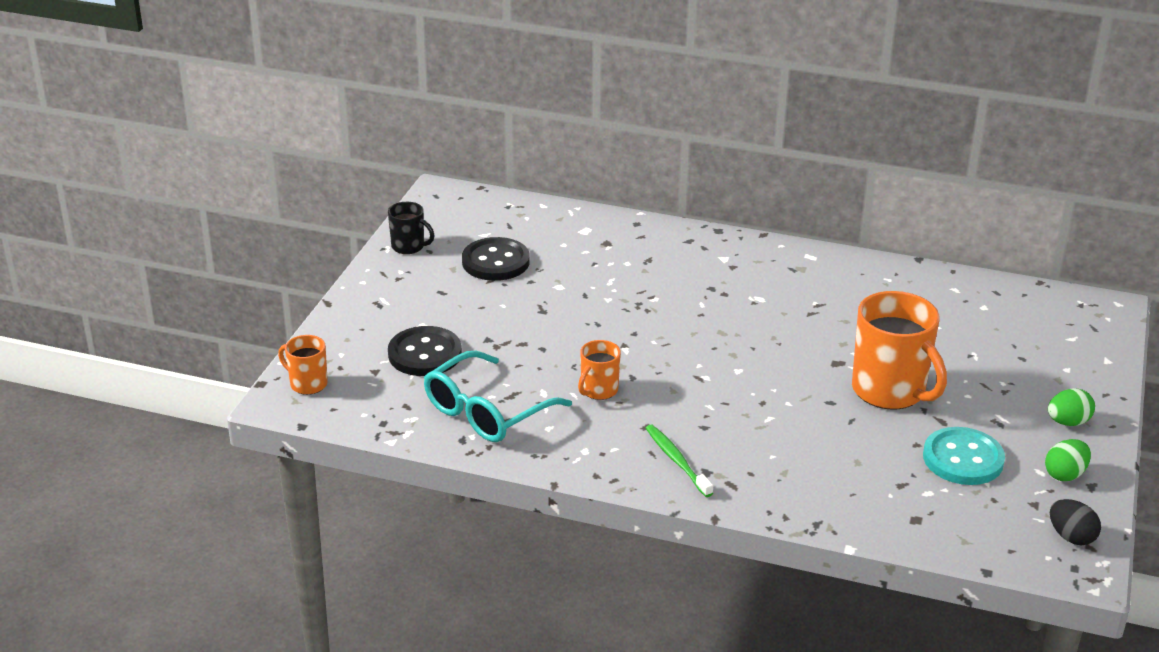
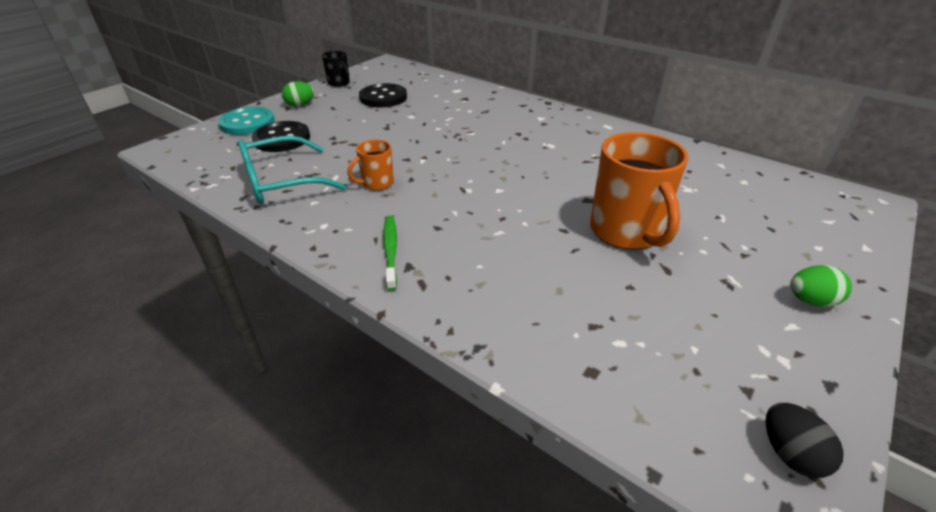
camera: 20 degrees right, 5 degrees up
(307, 384) = (188, 142): orange mug -> none
(963, 459) = (675, 313): turquoise button -> turquoise button (247, 123)
(1065, 474) = (796, 361): green egg -> green egg (300, 105)

